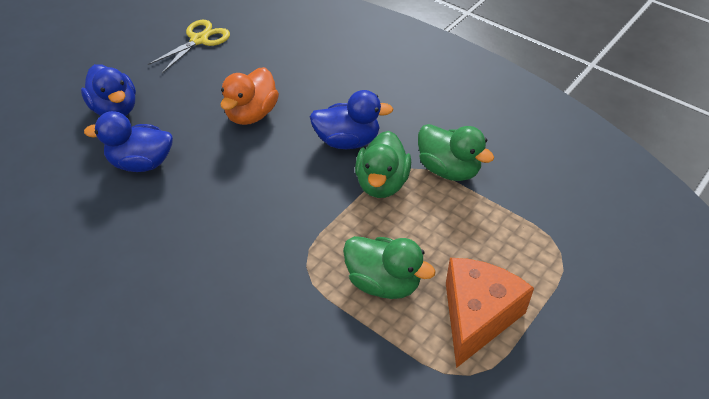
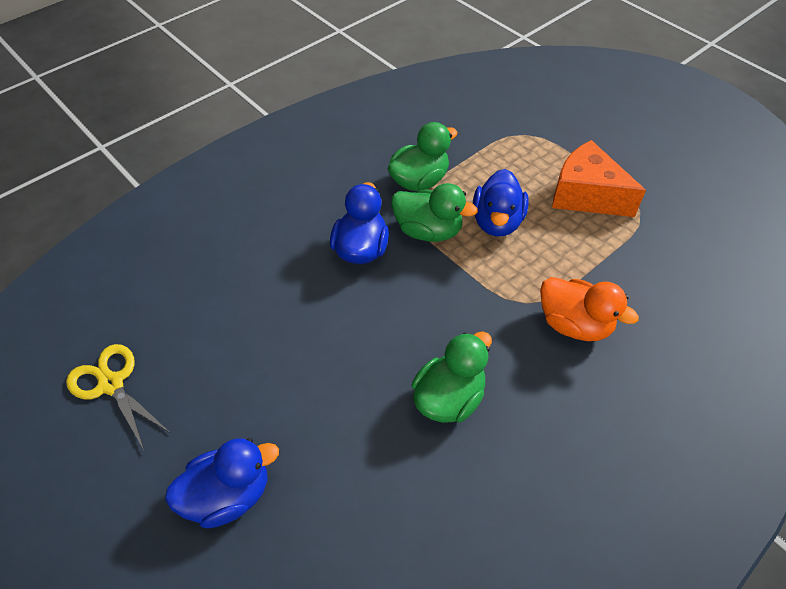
camera: 80 degrees left, 5 degrees up
(141, 163) = (347, 458): blue duck -> blue duck (497, 222)
(251, 114) = (291, 332): orange duck -> orange duck (574, 324)
(383, 283) = (549, 248): green duck -> green duck (449, 398)

